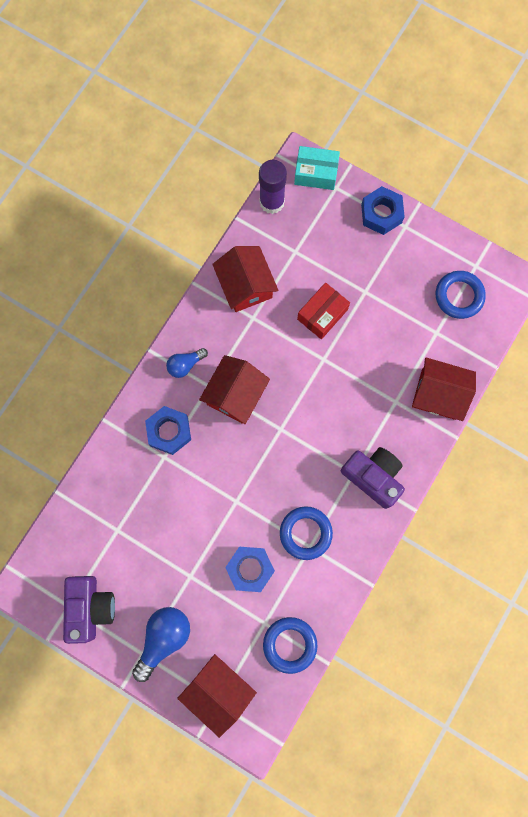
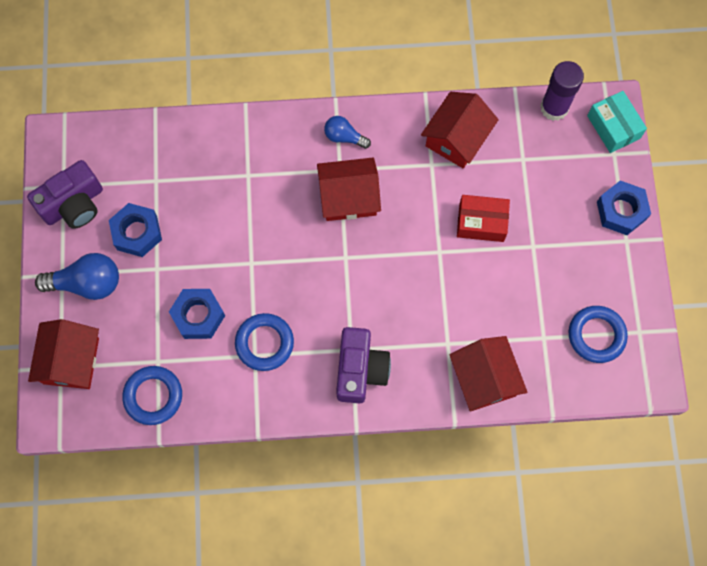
camera: 55 degrees right, 5 degrees down
(169, 431) = (274, 164): blue nut -> blue nut (137, 233)

